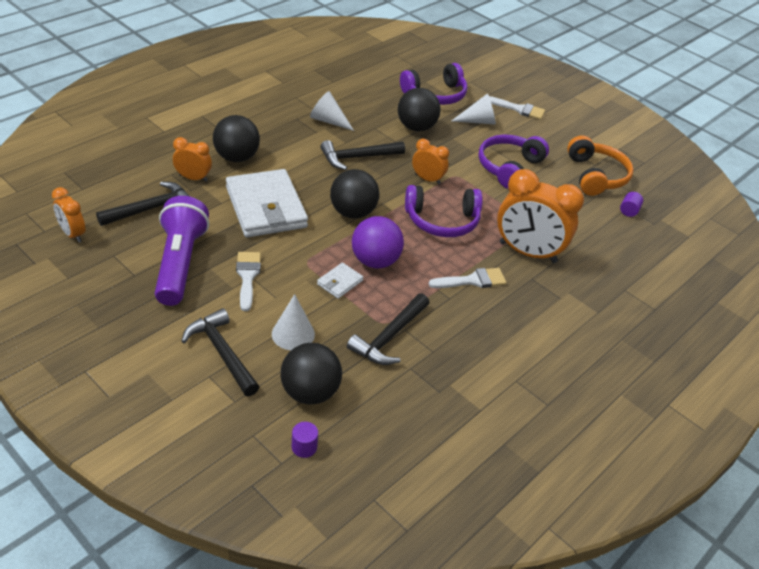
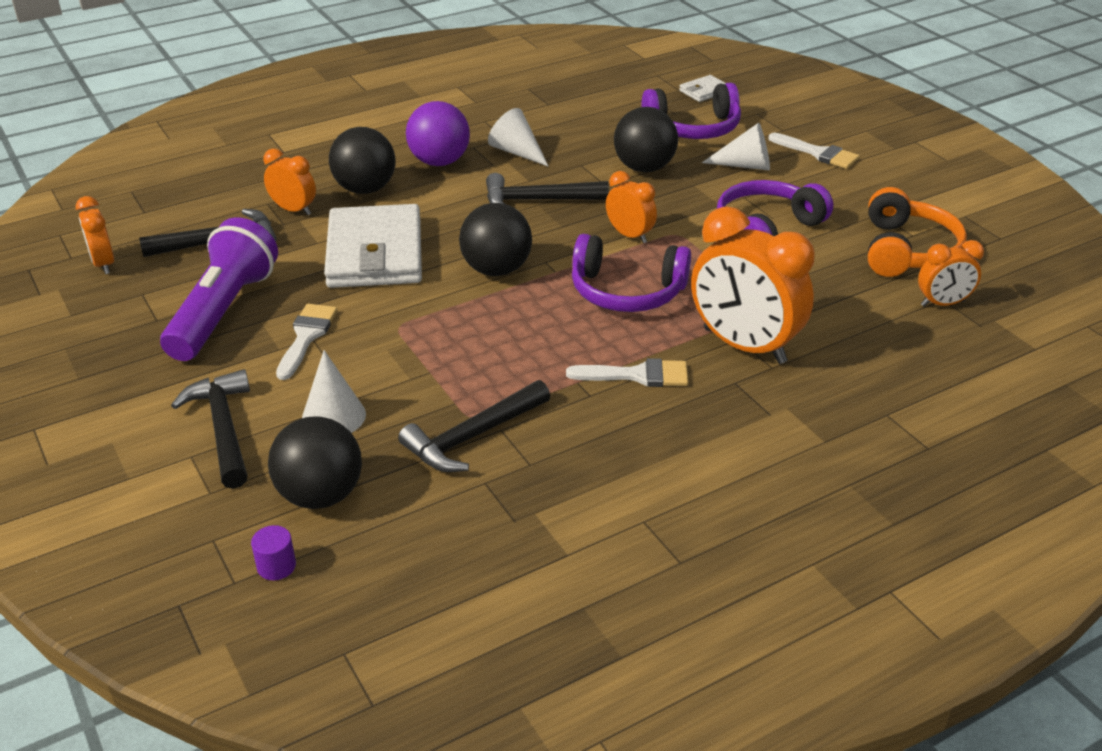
camera: 20 degrees right, 5 degrees down
(339, 282) = (433, 357): white wallet -> white wallet (704, 91)
(375, 261) = (499, 335): purple ball -> purple ball (439, 162)
(628, 211) = (942, 303): purple cylinder -> orange clock

